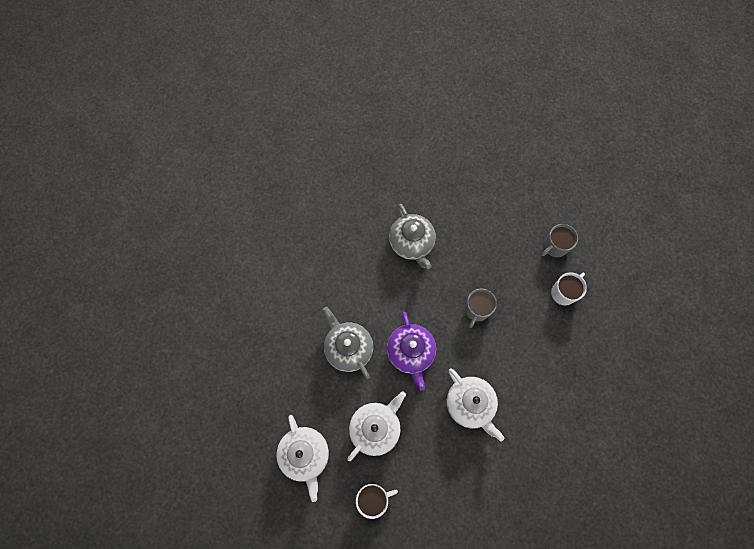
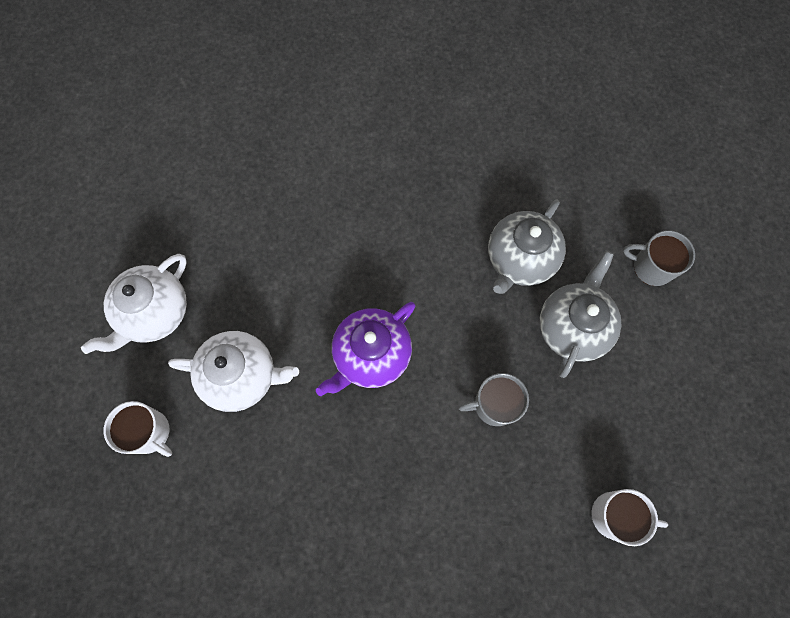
camera: 55 degrees right, 0 degrees up
(348, 348) = (322, 275): grey teapot -> grey teapot (572, 327)
(470, 404) = (354, 481): white teapot -> none
(555, 246) = (674, 457): grey mug -> grey mug (651, 267)

